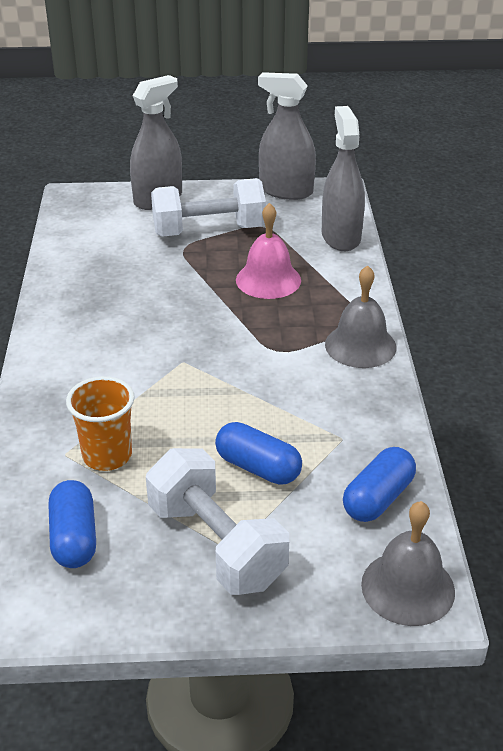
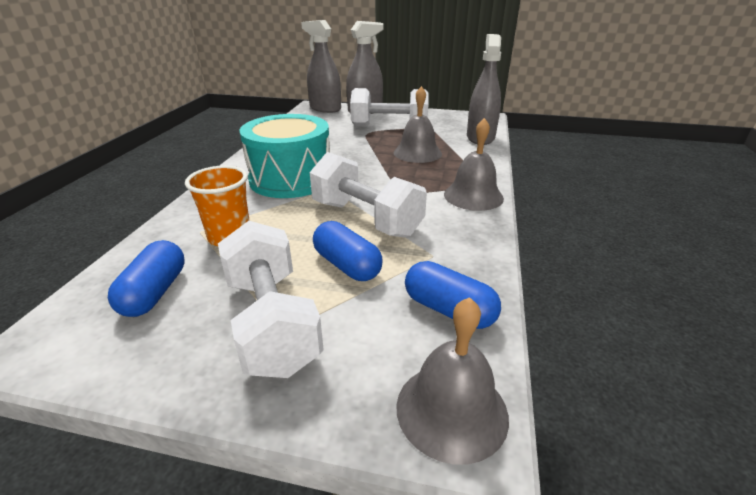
camera: 15 degrees right, 5 degrees down
(125, 353) = (291, 179): none -> turquoise drum
(250, 402) = (366, 219): none -> white dumbbell
(268, 280) = (417, 153): pink bell -> grey bell
(286, 191) = (450, 114): grey spray bottle -> grey spray bottle (325, 108)
(378, 498) = (449, 310): blue capsule -> blue capsule turned 75 degrees clockwise

